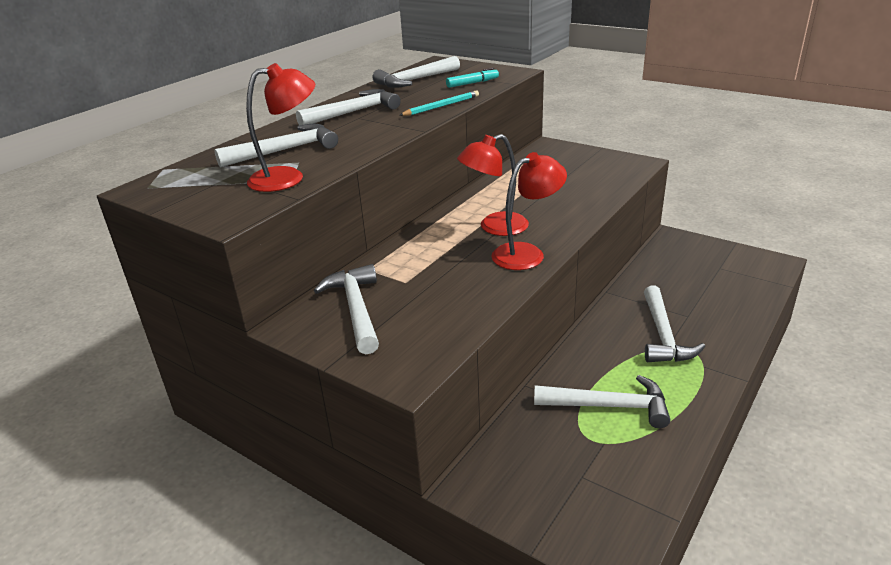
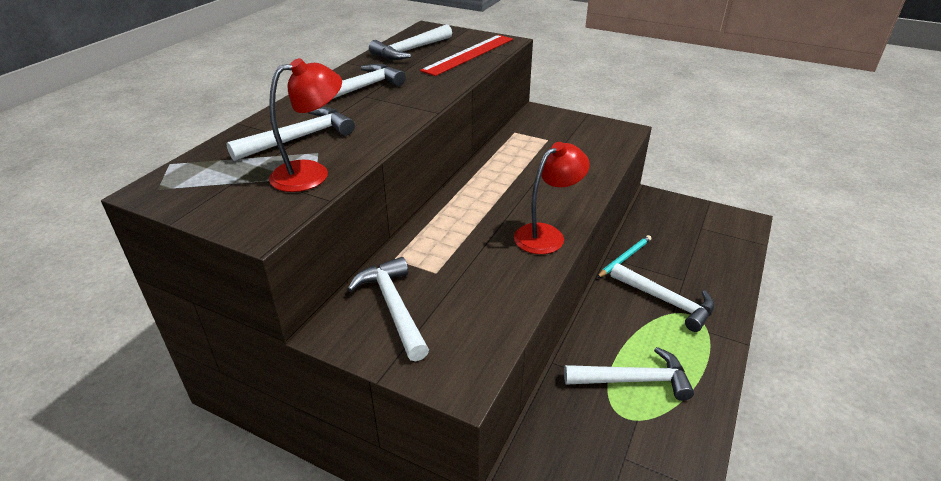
camera: 10 degrees left, 5 degrees up
(441, 106) = (446, 82): turquoise pencil -> turquoise pencil (624, 258)
(472, 83) = (469, 54): turquoise marker -> red ruler
(494, 227) = (509, 206): red lamp -> none
(663, 335) = (666, 301): white hammer -> white hammer turned 45 degrees counterclockwise

